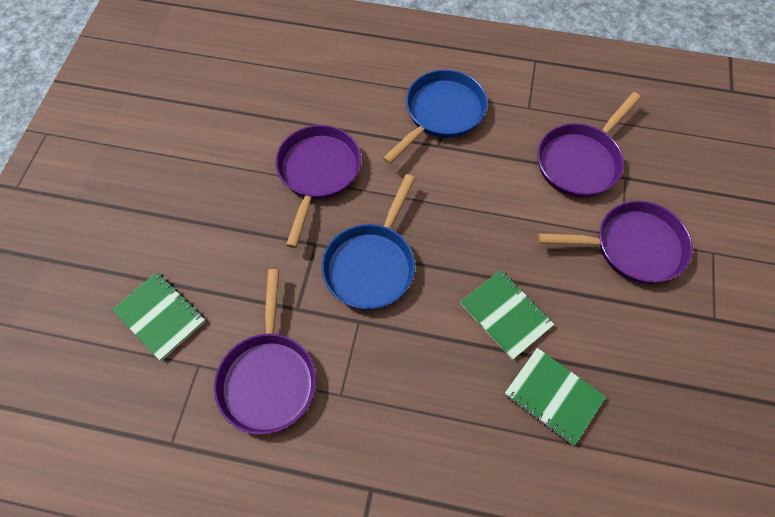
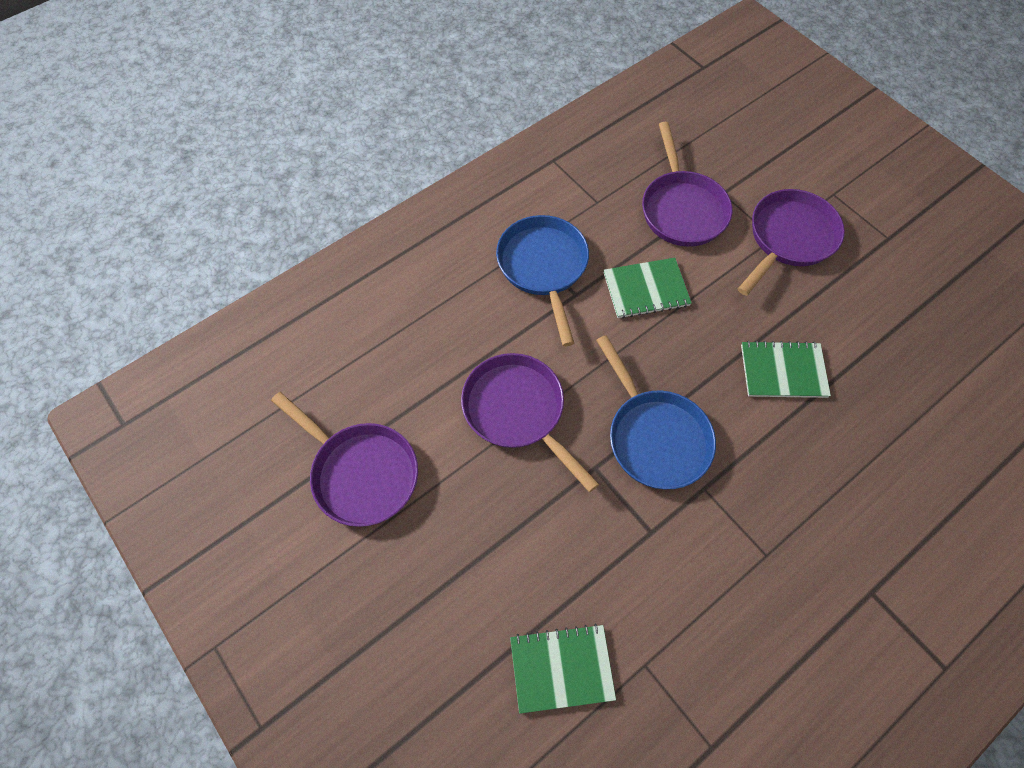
camera: 50 degrees left, 0 degrees up
(268, 377) = (705, 607): purple pan -> purple pan (360, 473)
(553, 396) = (879, 393): green notebook -> green notebook (646, 289)

